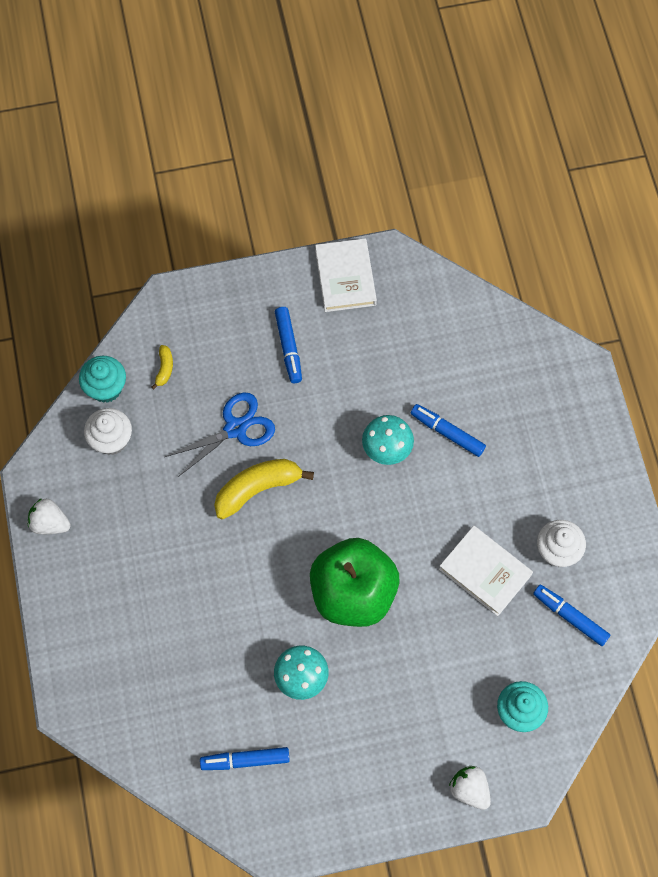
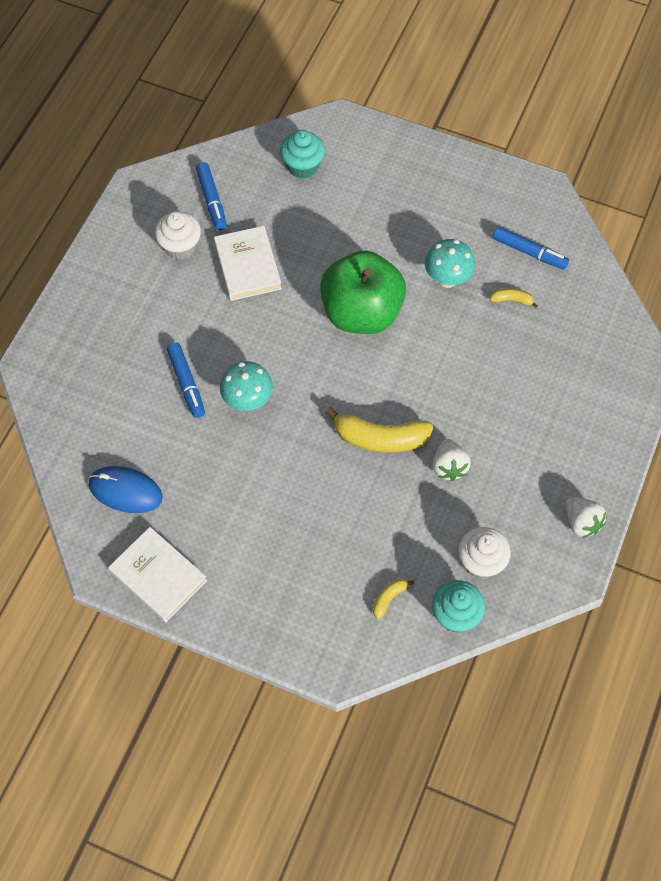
camera: 145 degrees left, 5 degrees down
(230, 696) = (512, 300): none -> yellow banana
(235, 428) = (362, 501): blue scissors -> none
(288, 347) = (261, 543): blue marker -> none
(345, 277) = (158, 576): white book -> white book turned 75 degrees counterclockwise
(421, 320) = (125, 491): none -> blue mouse
(469, 790) = (378, 143): white strawberry -> white strawberry (449, 467)

